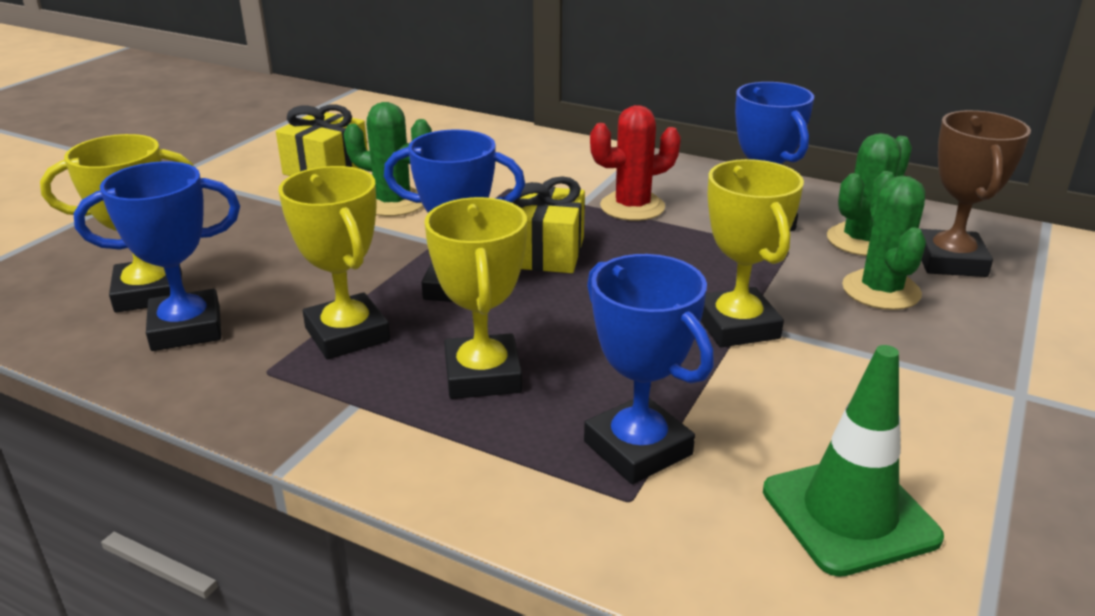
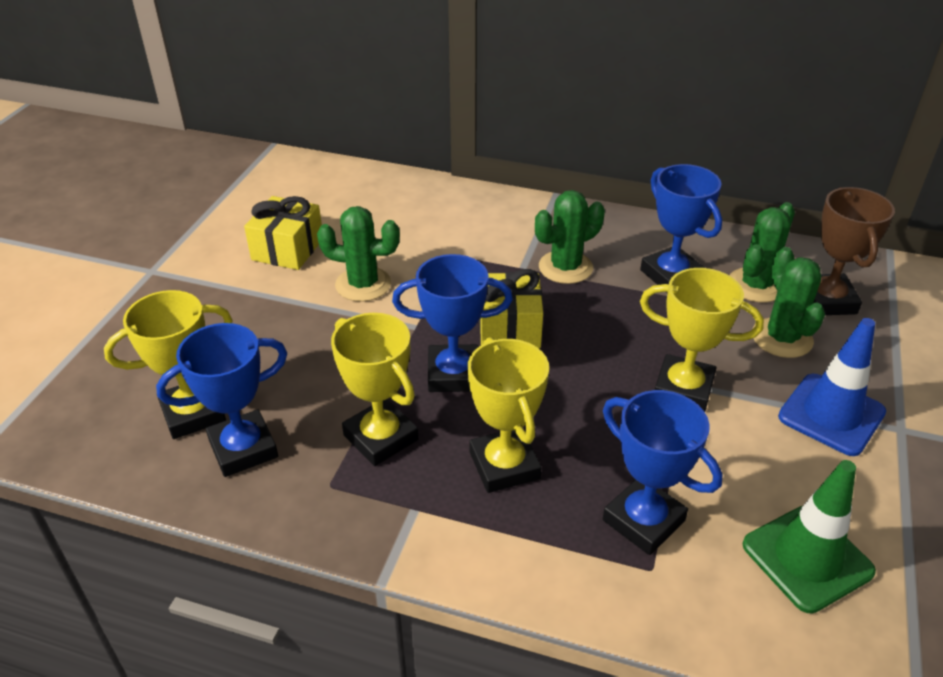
camera: 10 degrees left, 10 degrees up
(632, 207) = (565, 267): red cactus -> green cactus
(736, 326) = (683, 389): yellow trophy -> yellow trophy turned 45 degrees counterclockwise
(926, 369) = (831, 414): none -> blue traffic cone

